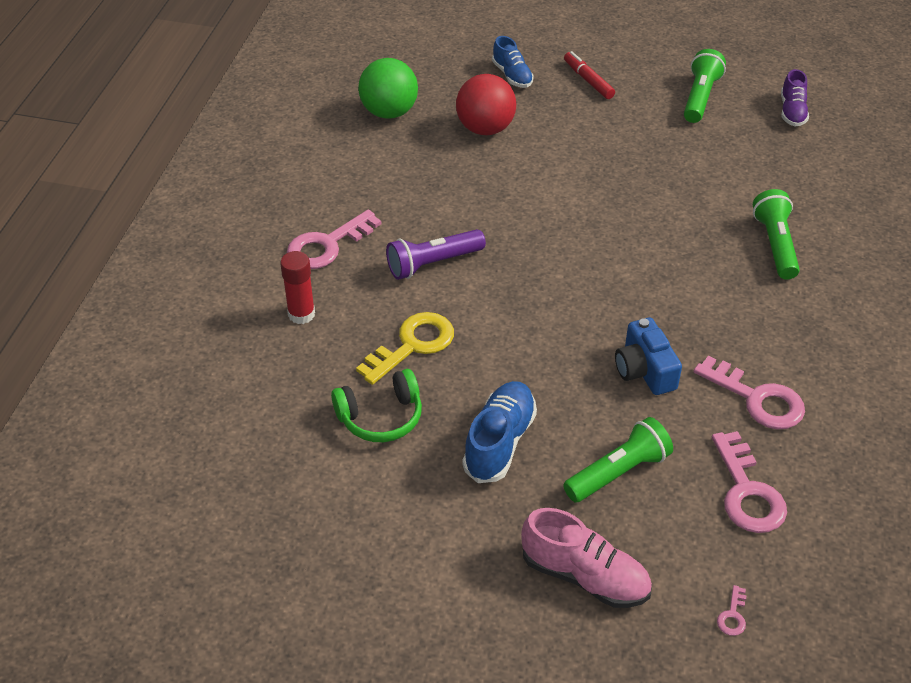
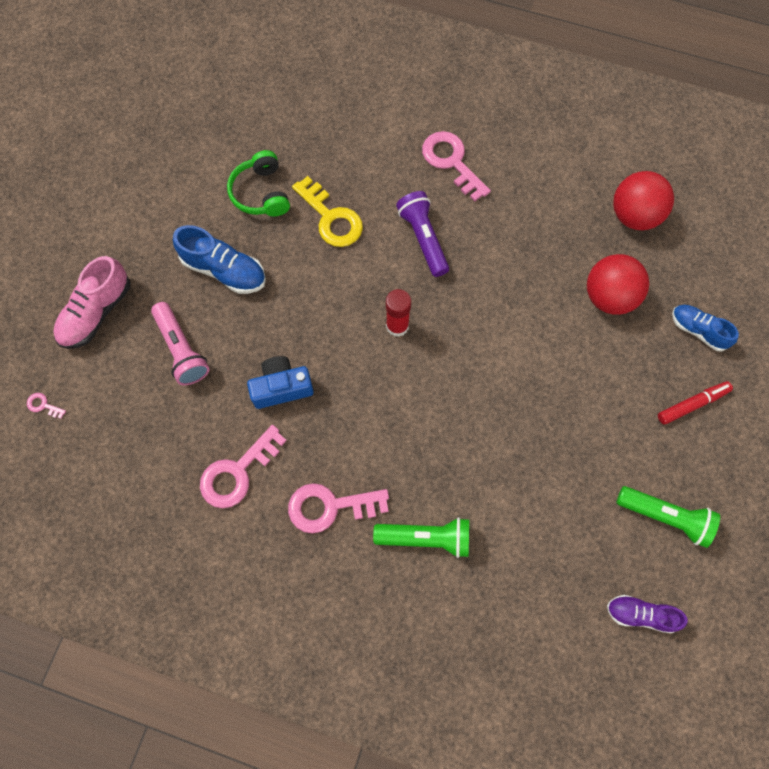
camera: 95 degrees right, 25 degrees up
(301, 314) = (373, 143): red glue stick -> red glue stick (397, 326)
(389, 112) = (634, 215): green ball -> red ball
(512, 76) = (698, 330): blue shoe -> blue shoe turned 60 degrees clockwise
(618, 472) = (181, 349): green flashlight -> pink flashlight
(747, 492) = (146, 441): pink key -> pink key (330, 507)

